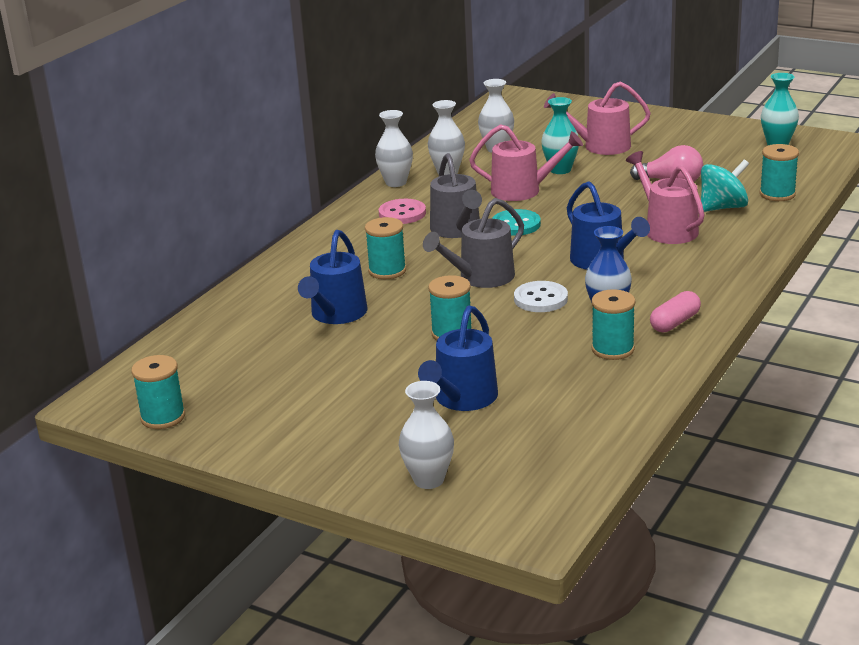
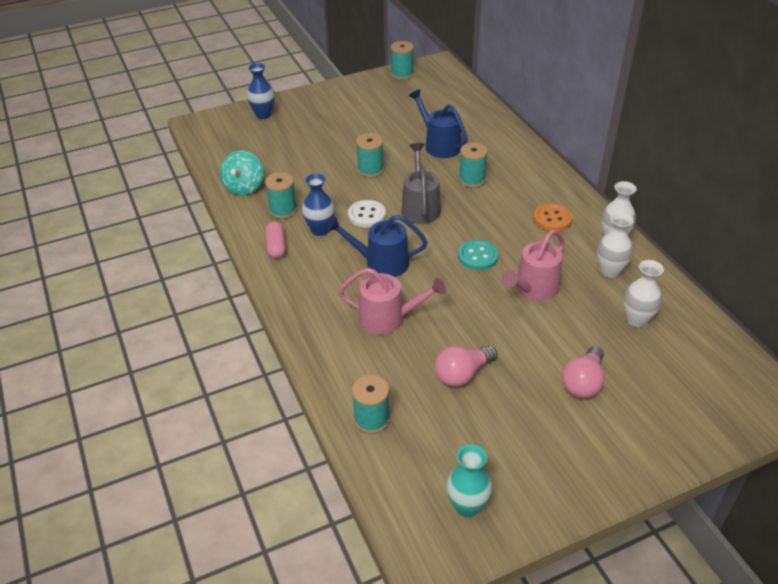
camera: 125 degrees right, 15 degrees up
(402, 213) = (552, 219): pink button -> orange button
(428, 480) = (263, 114): white vase -> blue vase
(457, 230) = (499, 229): grey watering can -> none
(462, 398) = (307, 147): blue watering can -> none
(560, 170) = (554, 329): turquoise vase -> none
(600, 146) = (583, 382): pink watering can -> pink light bulb
(723, 207) = (386, 370): turquoise spinning top -> turquoise spinning top (244, 187)

